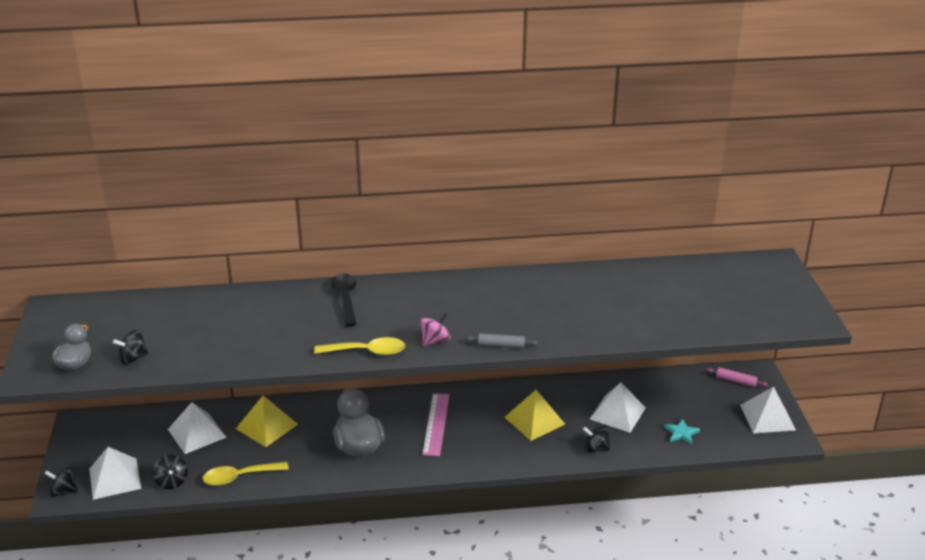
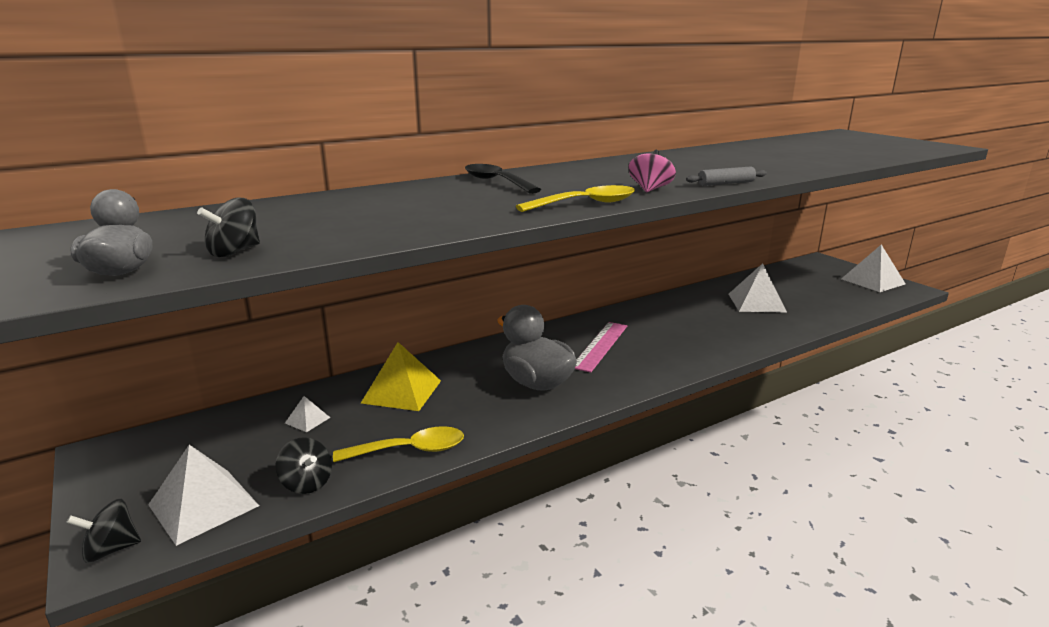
camera: 25 degrees left, 10 degrees down
(197, 433) = (307, 420): white pyramid -> white pyramid, size x0.48
(239, 477) = (409, 450): yellow spoon -> yellow spoon turned 150 degrees counterclockwise
(436, 424) = (600, 346): pink ruler -> pink ruler turned 45 degrees clockwise
(534, 420) = (692, 322): yellow pyramid -> none
(595, 448) = (775, 329): black spinning top -> none
(681, 433) = (828, 304): turquoise star -> none
(736, 381) = (814, 267): pink rolling pin -> none

